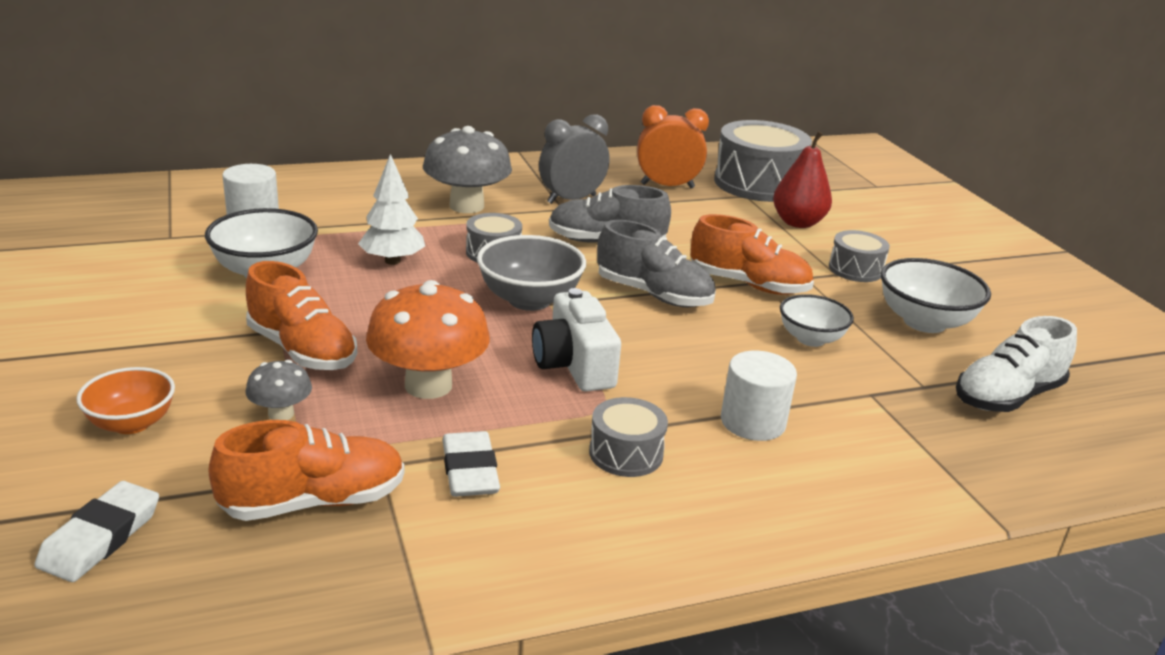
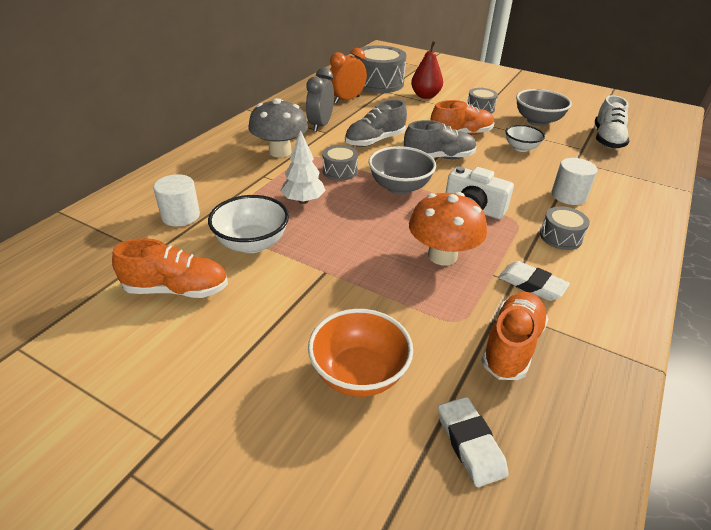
camera: 40 degrees left, 10 degrees up
(131, 423) = (359, 374): orange bowl -> orange bowl, size x1.52
(281, 414) = (414, 314): grey mushroom -> none
(302, 350) = (357, 275): orange shoe -> orange shoe (177, 289)
(924, 322) = (537, 121): white bowl -> grey bowl

